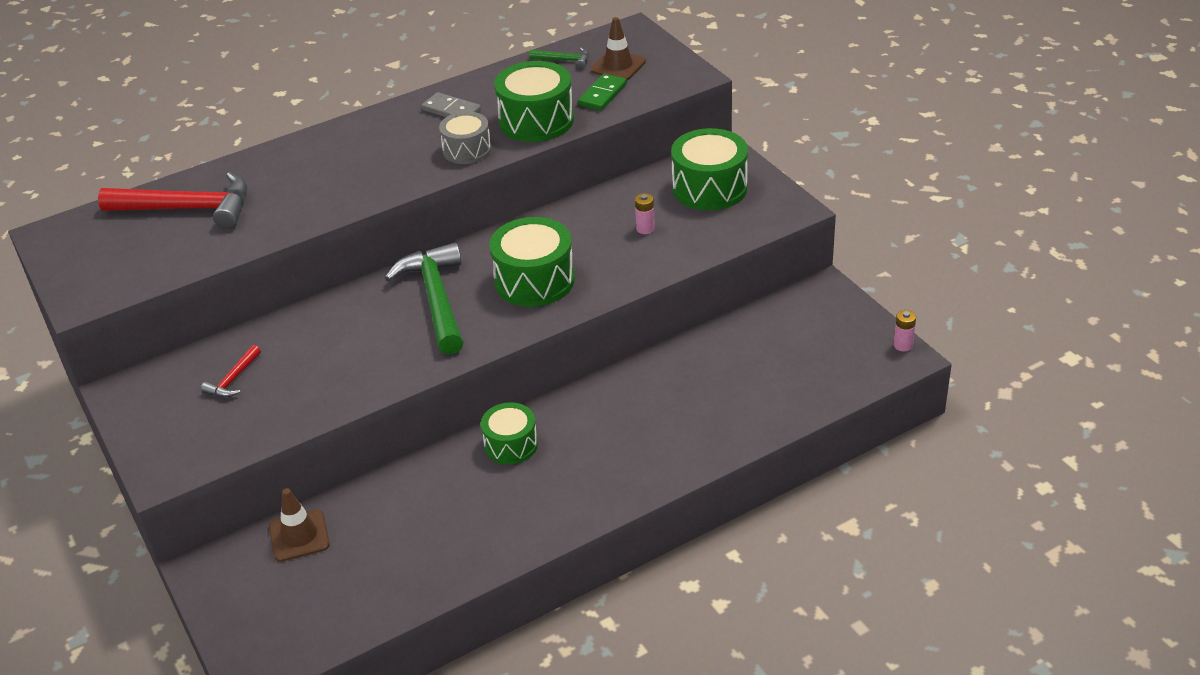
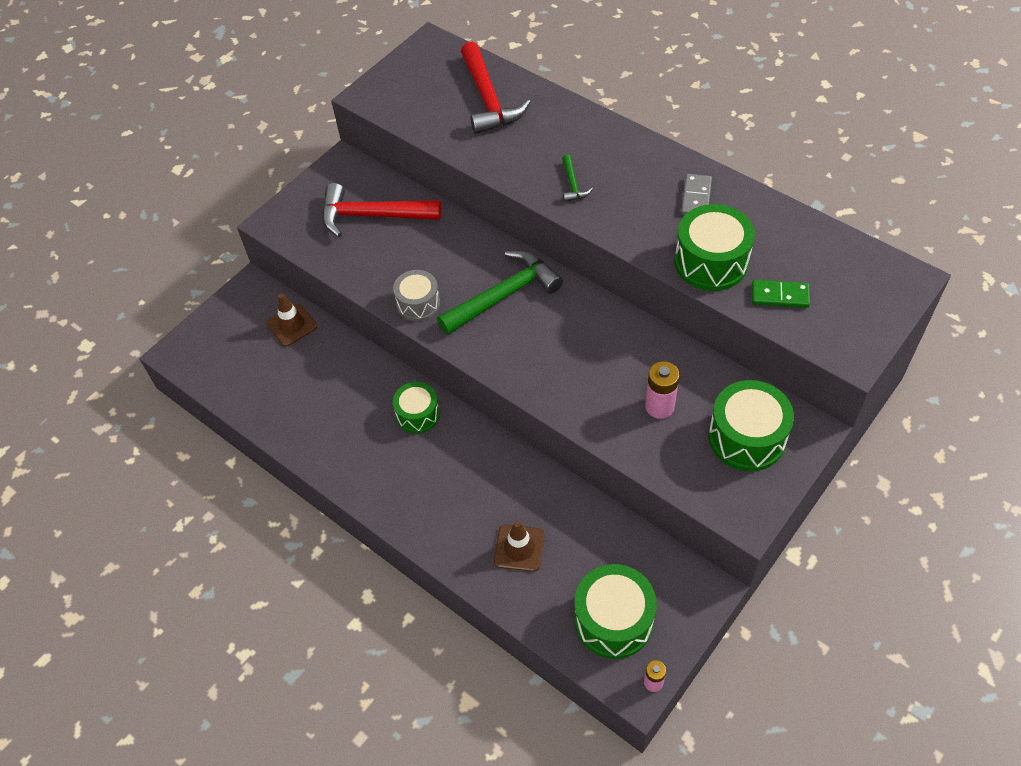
camera: 70 degrees right, 15 degrees up
(233, 379) = (372, 215): red hammer -> red hammer, size x2.19
(467, 150) = (642, 231): grey drum -> grey drum (418, 303)
(534, 280) = (553, 351): green drum -> green drum (613, 620)
(564, 60) = (822, 246): green hammer -> green hammer (572, 184)
(618, 66) = (836, 290): brown traffic cone -> brown traffic cone (519, 548)
(645, 229) = (659, 406): pink battery -> pink battery, size x1.65

